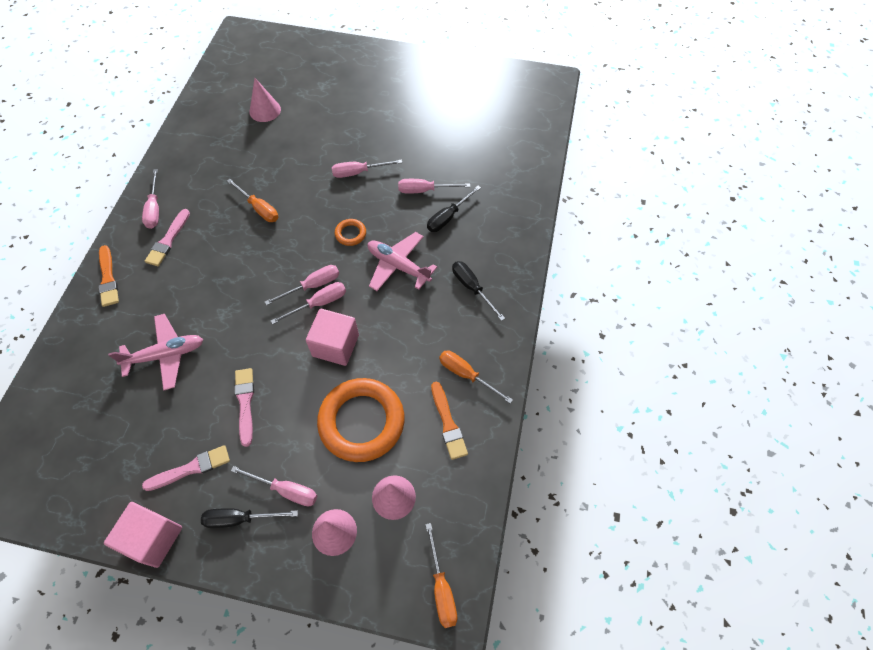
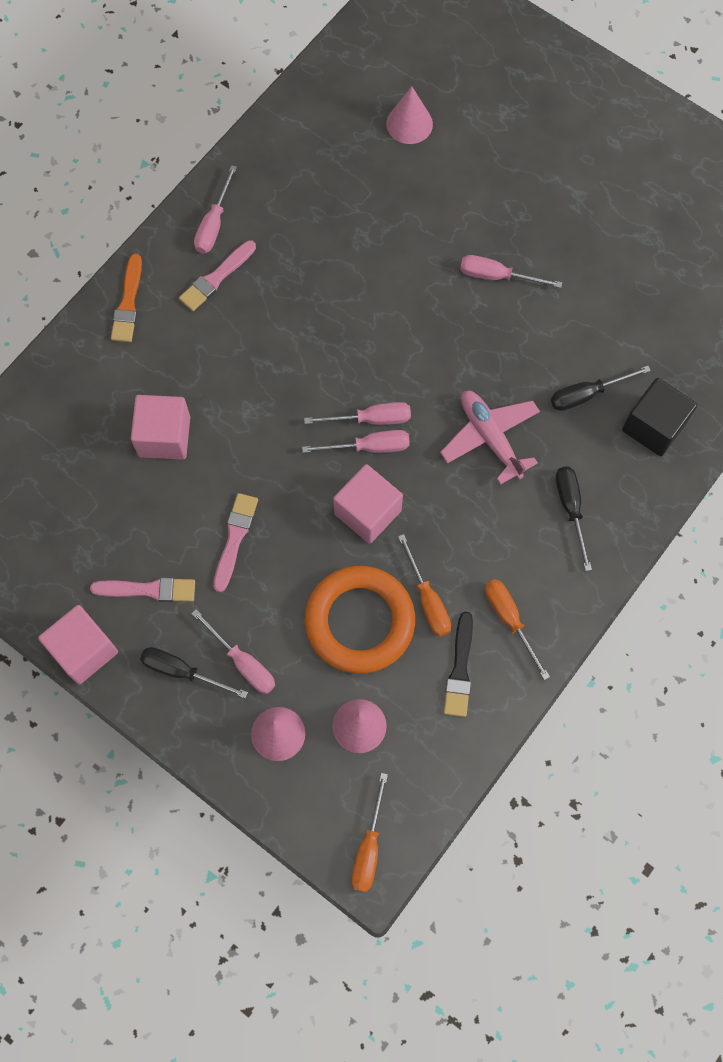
camera: 25 degrees right, 10 degrees up
(166, 355) = (164, 436): pink plane -> pink cube
(259, 208) = (345, 278): orange screwdriver -> orange screwdriver (427, 600)
(350, 234) = (448, 365): orange ring -> none
(425, 190) = (574, 341): pink screwdriver -> none
(448, 423) = (460, 669): orange brush -> black brush
(499, 219) = (654, 426): none -> black cube

